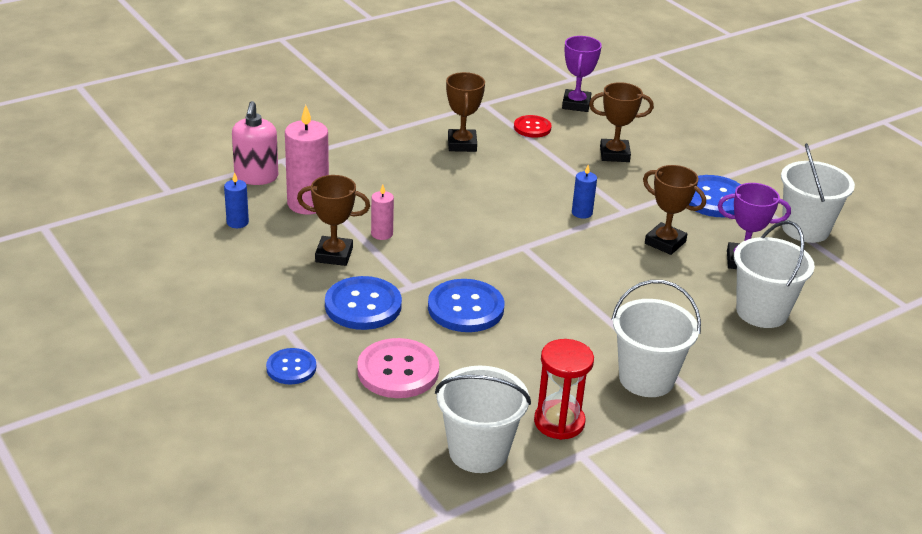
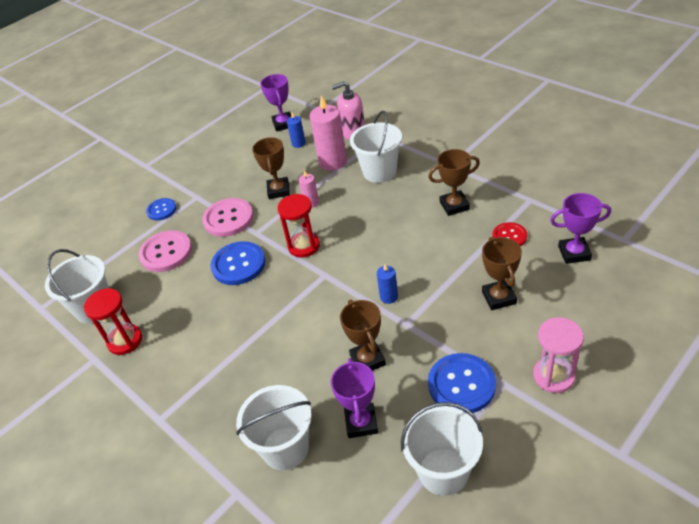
camera: 85 degrees right, 10 degrees up
(173, 227) = (283, 124): none -> purple trophy
(363, 305) = (228, 219): blue button -> pink button
(463, 253) = (304, 246): none -> red hourglass
(646, 378) = (178, 380): white bucket -> white bucket (379, 172)
(665, 242) = (367, 360): brown trophy -> brown trophy turned 45 degrees counterclockwise
(719, 154) = (553, 376): none -> pink hourglass

